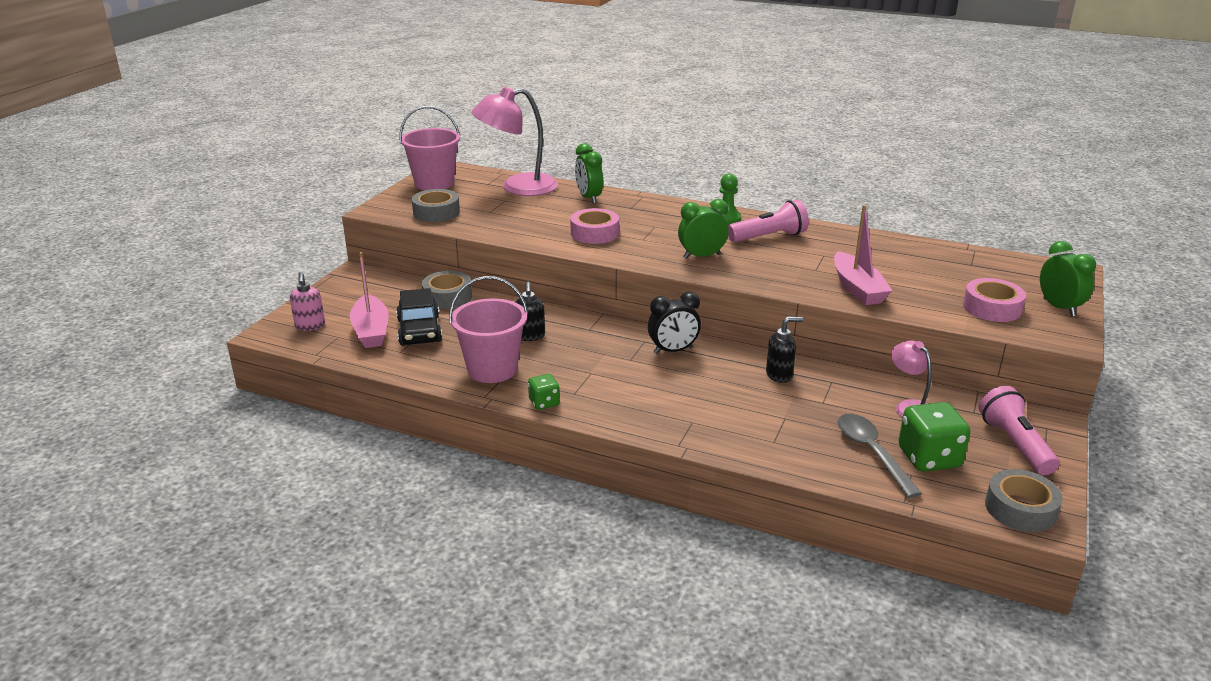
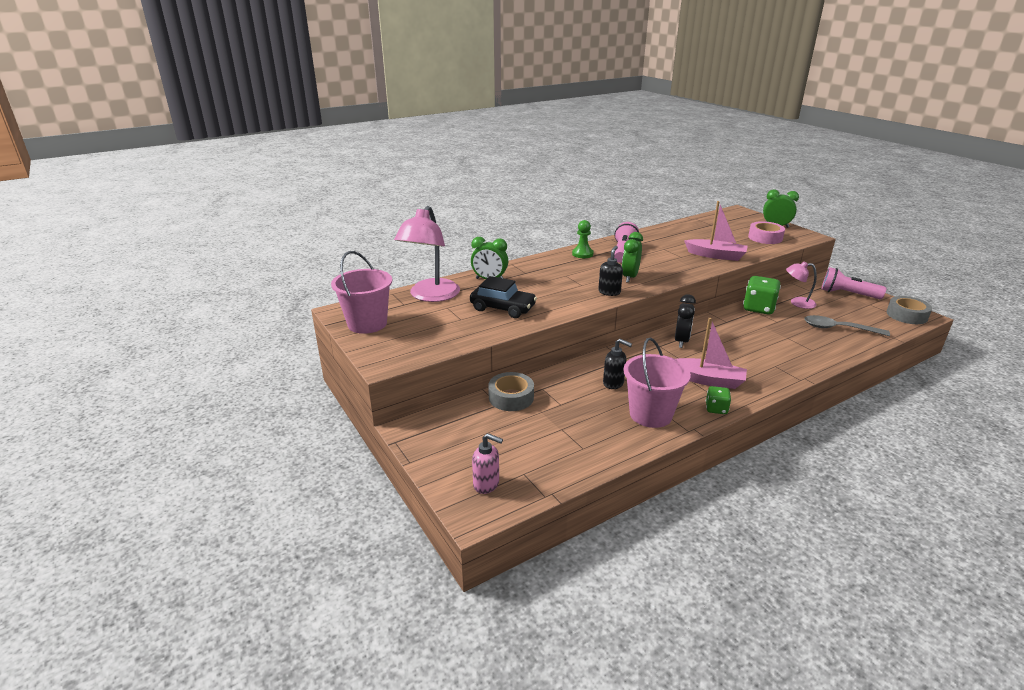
camera: 55 degrees left, 0 degrees up
(371, 331) = (531, 452): pink boat -> pink boat (707, 380)
(419, 331) = (556, 428): black car -> black car (503, 308)
(436, 212) = (430, 339): grey tape -> none
(594, 233) = (553, 296): pink tape -> none
(779, 375) = (738, 321): black soap dispenser -> black soap dispenser (609, 292)
(929, 458) = (851, 317): green dice -> green dice (758, 308)

